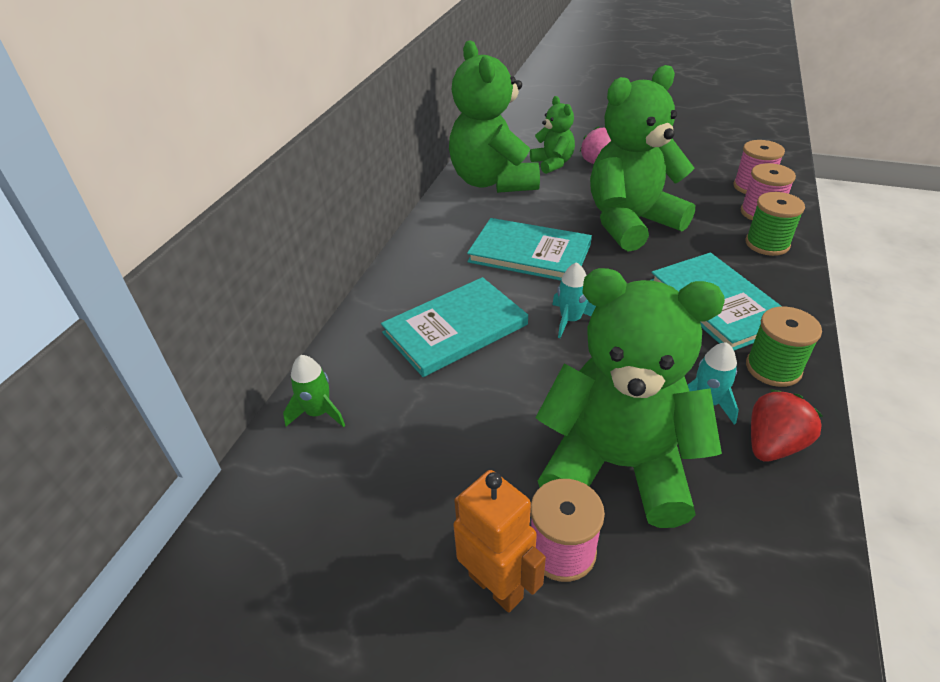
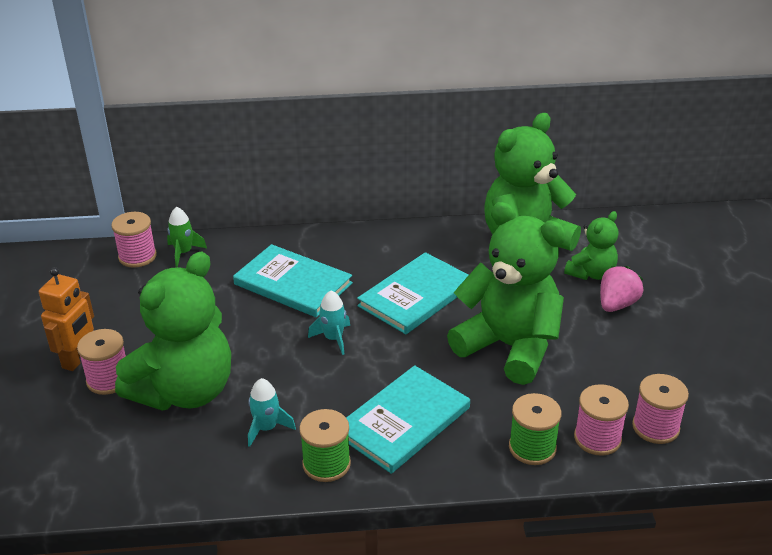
camera: 65 degrees right, 5 degrees down
(286, 466) = (137, 256): none -> pink spool
(529, 253) = (416, 296): turquoise book -> turquoise book turned 45 degrees clockwise
(617, 465) = (185, 391): green teddy bear -> green teddy bear turned 45 degrees clockwise
(773, 444) = (234, 469): red strawberry -> none

